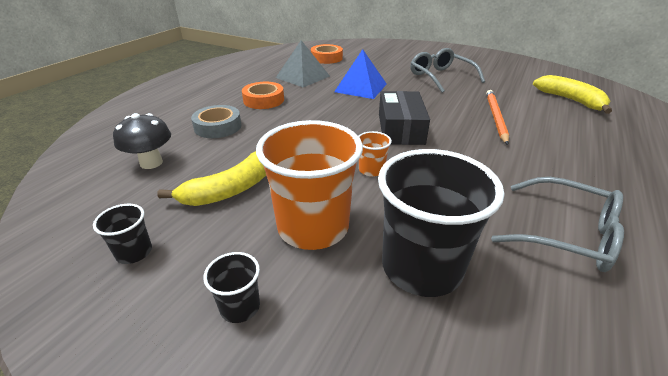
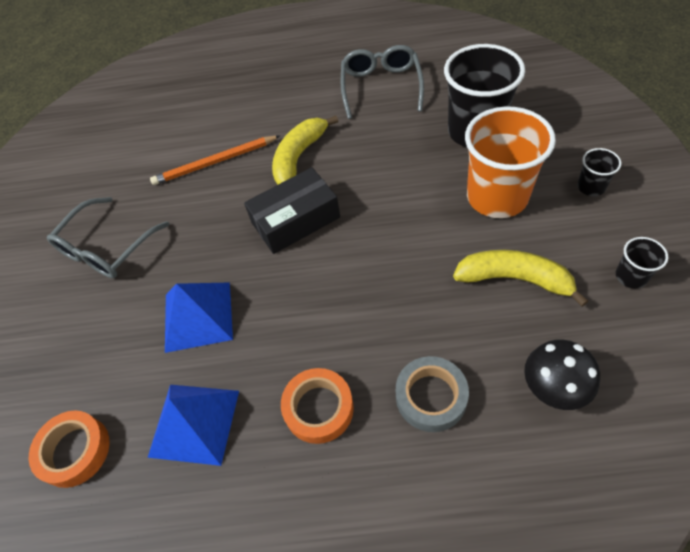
camera: 115 degrees left, 20 degrees up
(302, 77) = (194, 423): grey pyramid -> blue pyramid
(371, 170) = (393, 203): orange cup -> none
(570, 100) = (132, 124): yellow banana -> yellow banana (299, 157)

